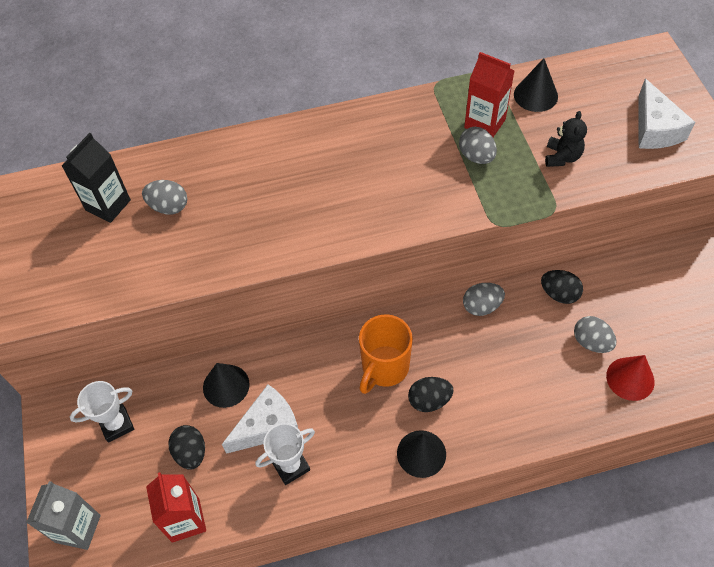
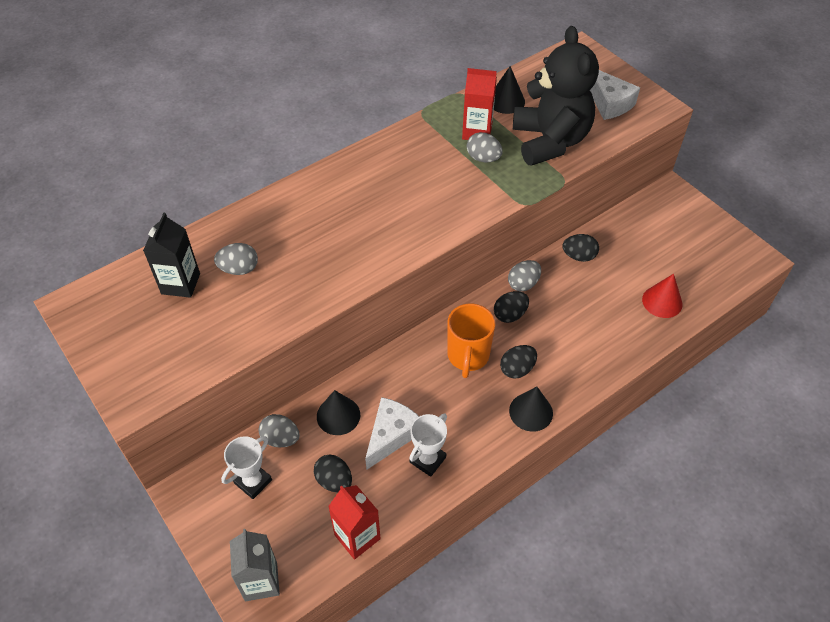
camera: 25 degrees left, 5 degrees down
(450, 337) = (510, 315): none -> black egg
(562, 157) = (550, 141): black teddy bear -> black teddy bear, size x2.47
(591, 342) = (620, 284): grey egg -> grey egg (281, 438)

